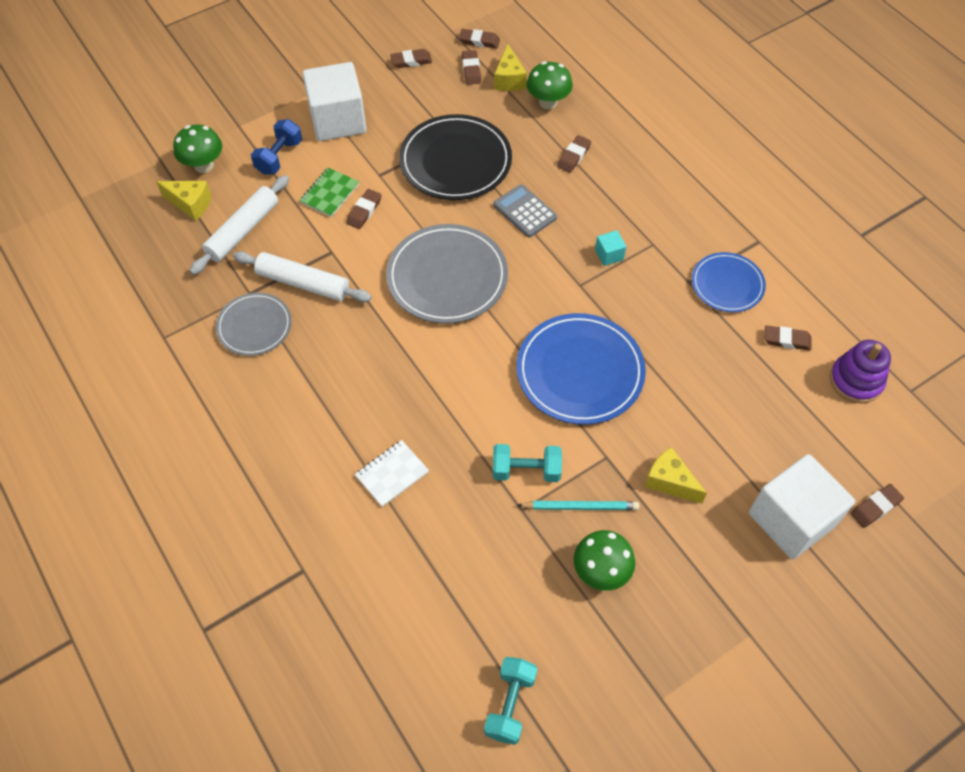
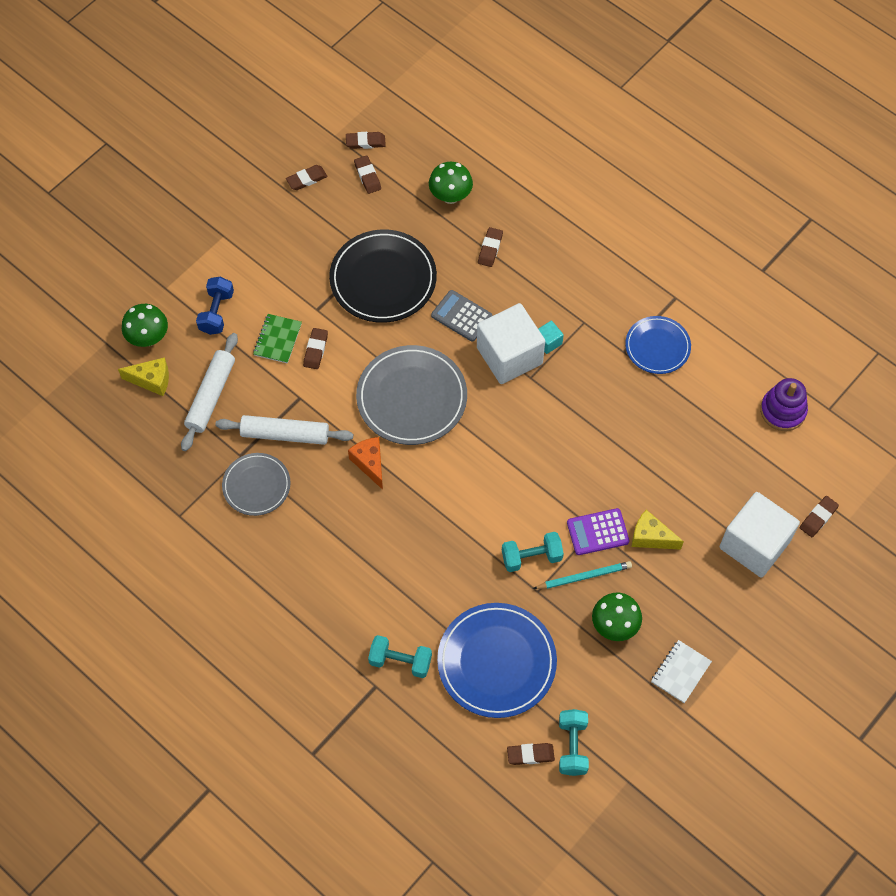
camera: 15 degrees left, 5 degrees up
(338, 120) = (258, 260): white cube -> white cube (509, 355)
(341, 549) = (400, 661): none -> turquoise dumbbell
(380, 331) = (370, 463): none -> orange cheese
(392, 474) = (421, 588): white notebook -> white notebook (680, 672)
(509, 79) = (406, 179): yellow cheese -> none
(580, 371) = (552, 459): blue plate -> blue plate (496, 662)
(609, 461) = (597, 532): none -> purple calculator
(787, 340) = (719, 387): brown eraser -> brown eraser (530, 755)

